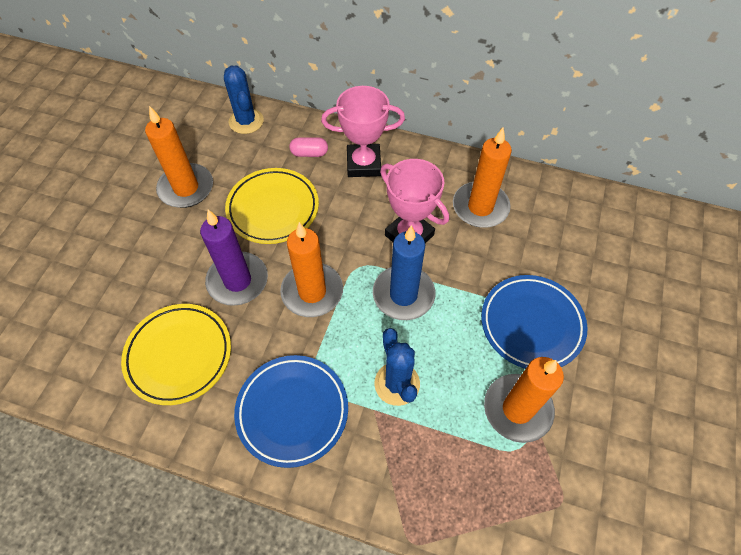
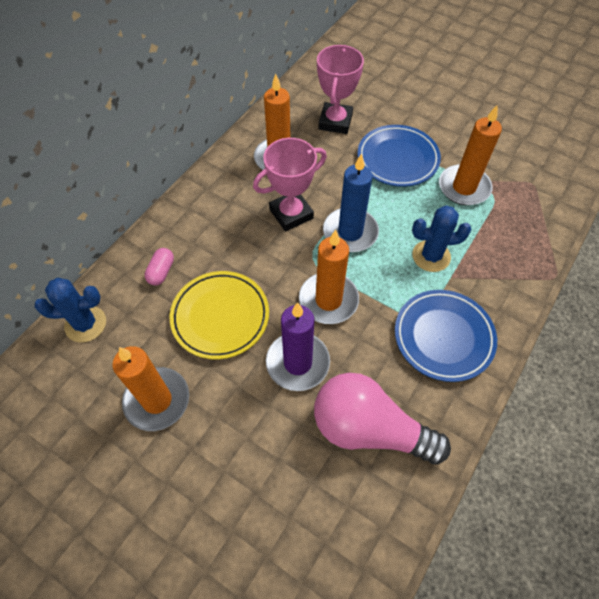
camera: 75 degrees left, 0 degrees up
(179, 355) = (369, 429): yellow plate -> pink light bulb
(363, 164) = (196, 229): pink trophy -> pink trophy (335, 122)

